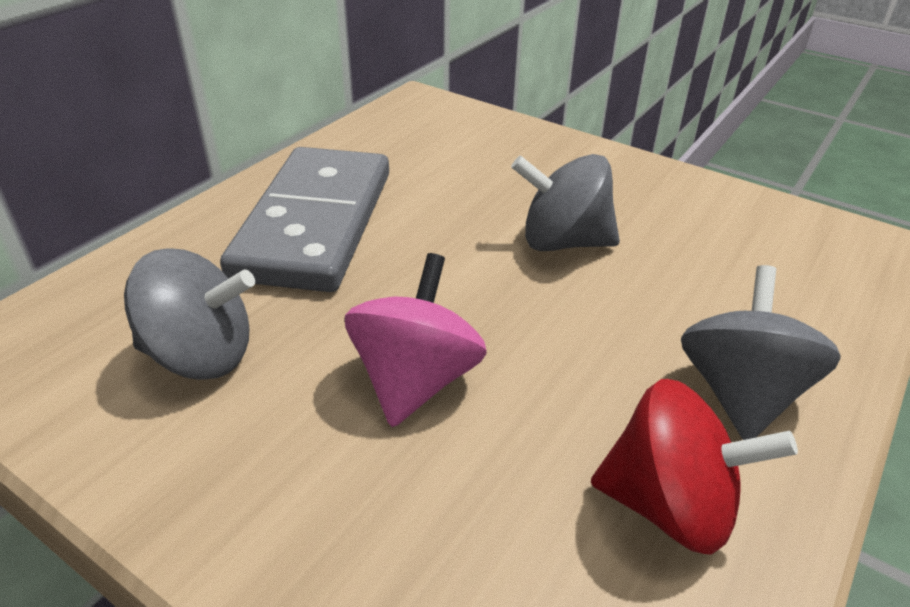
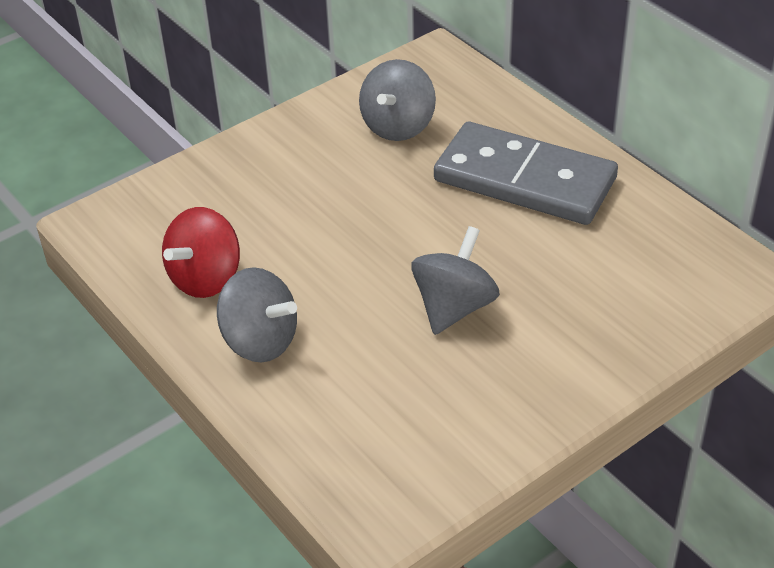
camera: 110 degrees right, 5 degrees up
(416, 380) = (339, 204): pink spinning top -> none

